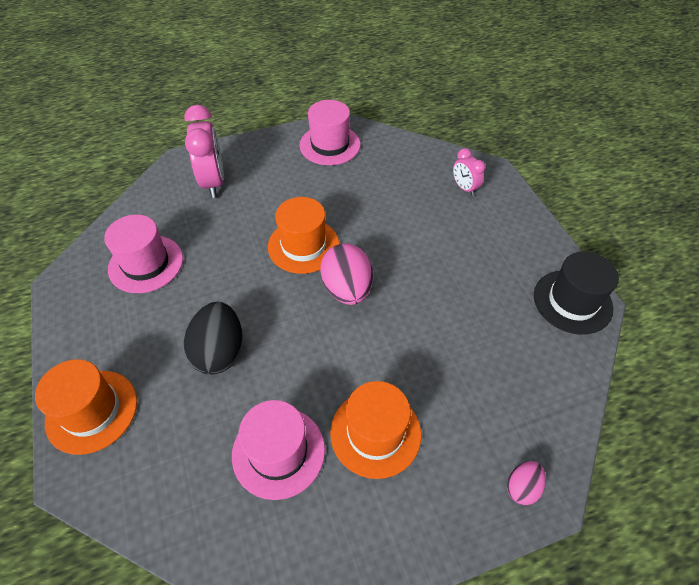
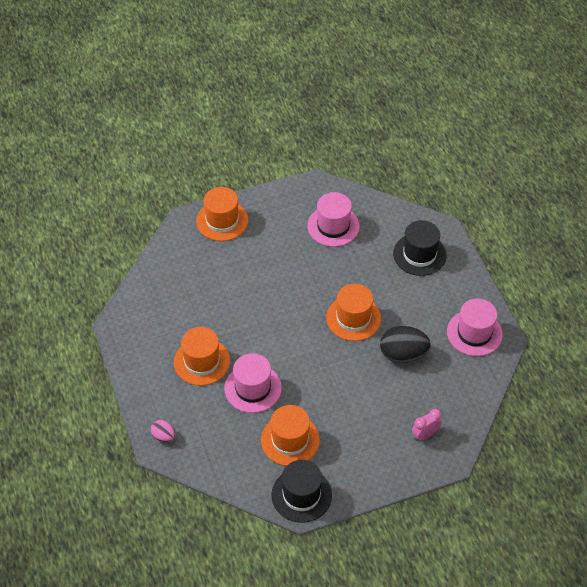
camera: 90 degrees right, 0 degrees up
(213, 182) = (419, 254): pink clock -> black hat
(219, 352) = (260, 277): black egg -> black egg (403, 354)
(278, 452) = (192, 312): pink hat -> pink hat (253, 388)
(347, 289) = (312, 346): pink egg -> none
(495, 314) = (290, 440): none -> orange hat

